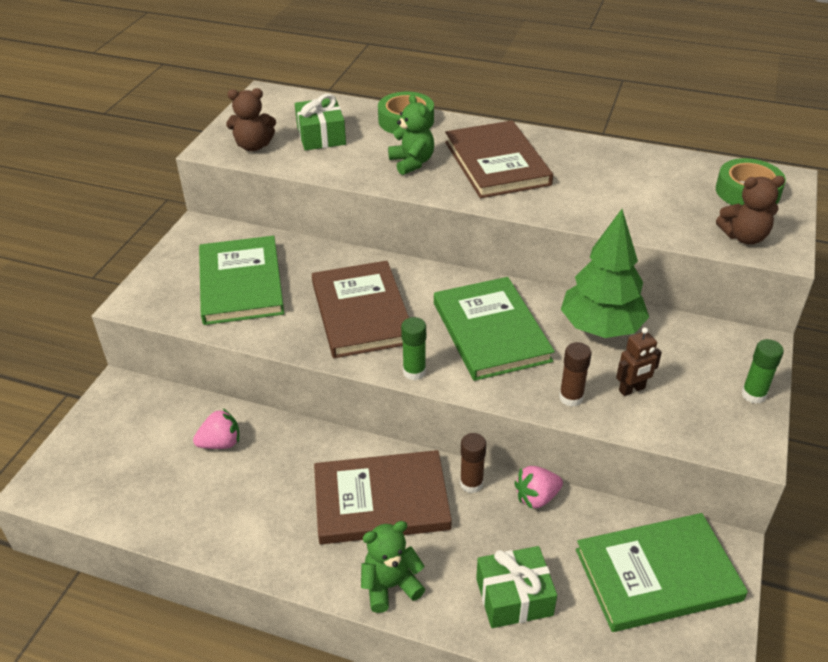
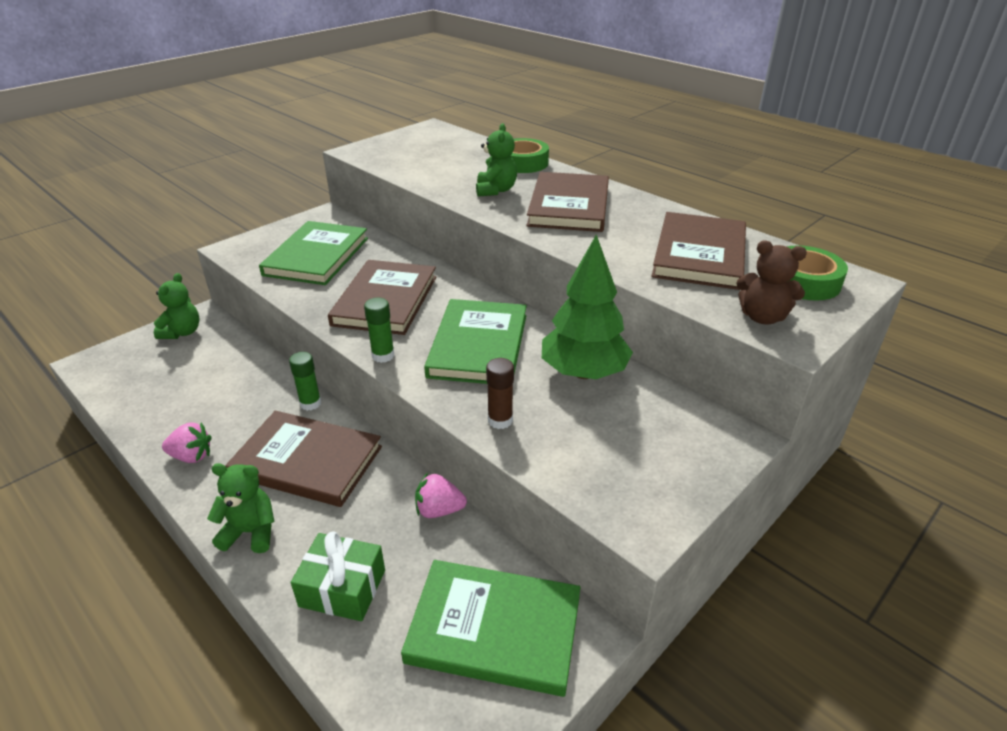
camera: 25 degrees right, 5 degrees down
(116, 415) = (182, 332): none -> green teddy bear
(221, 443) = (231, 375): pink strawberry -> pink strawberry (192, 456)
(253, 146) = (385, 155): brown teddy bear -> none
(321, 136) = (443, 159): green gift -> none
(471, 483) = (392, 476): brown glue stick -> none
(632, 389) = (566, 433): brown robot -> none
(650, 187) = (699, 254): none -> brown book
(753, 395) = (693, 481): green glue stick -> green glue stick (310, 403)

